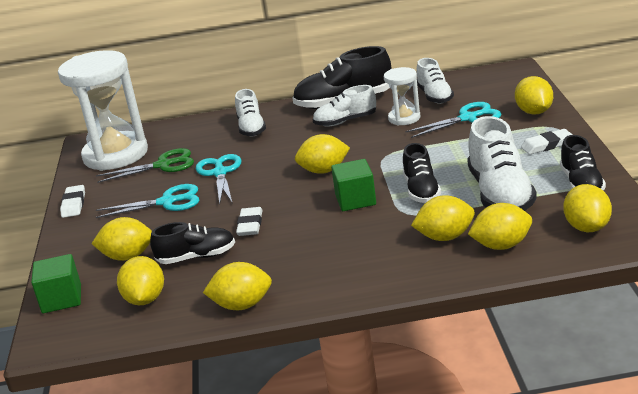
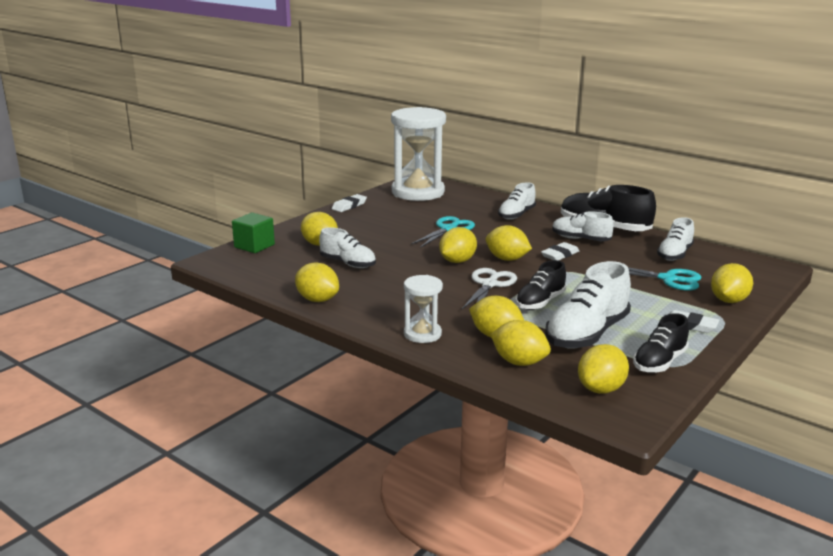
camera: 40 degrees right, 5 degrees down
(145, 299) = (284, 268): yellow lemon -> yellow lemon (457, 261)
(163, 165) = (429, 210): green scissors -> none
(167, 202) = (392, 229): turquoise scissors -> none
(197, 257) = (348, 263): black shoe -> white shoe
(250, 225) = (406, 264): white eraser -> white eraser (560, 255)
(355, 200) = (489, 284): green cube -> white scissors
(404, 118) = (623, 256): white hourglass -> white hourglass (422, 334)

